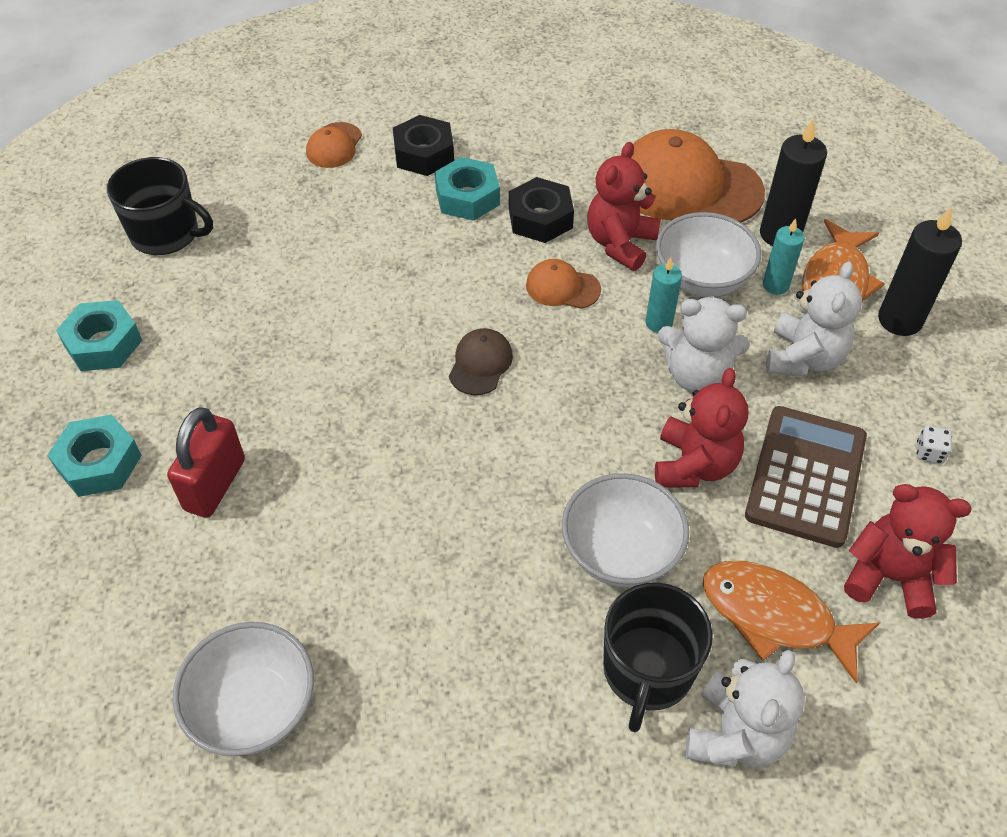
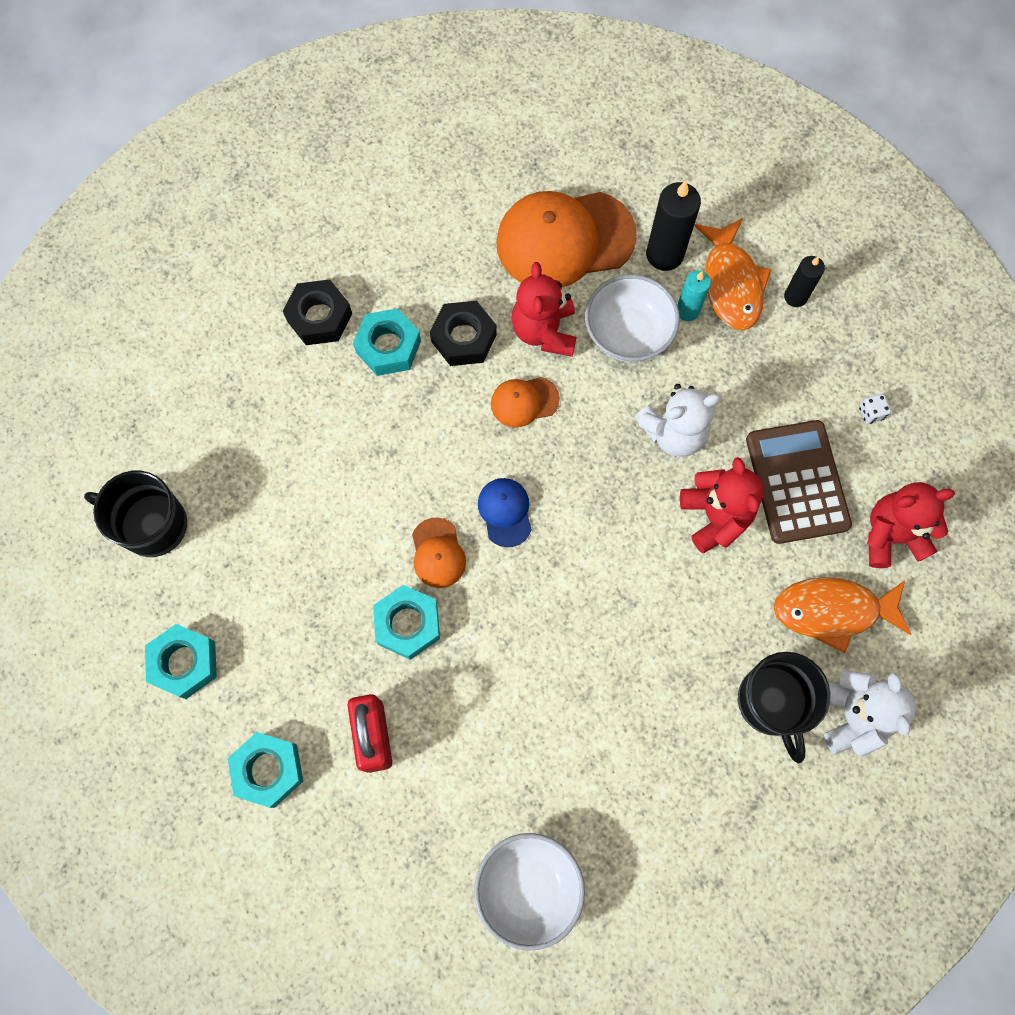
camera: 30 degrees left, 20 degrees up
(166, 234) = (152, 525): black mug -> black mug turned 150 degrees counterclockwise
(320, 409) = (407, 624): none -> turquoise nut
(334, 146) = (232, 349): orange cap -> orange cap (438, 553)
(480, 364) = (505, 512): brown cap -> blue cap
(620, 552) = (704, 620): white bowl -> none
(659, 323) = (619, 397): turquoise candle -> none
(803, 358) = (743, 373): white teddy bear -> none
(900, 320) = (795, 297): black candle -> black candle, size x0.61

